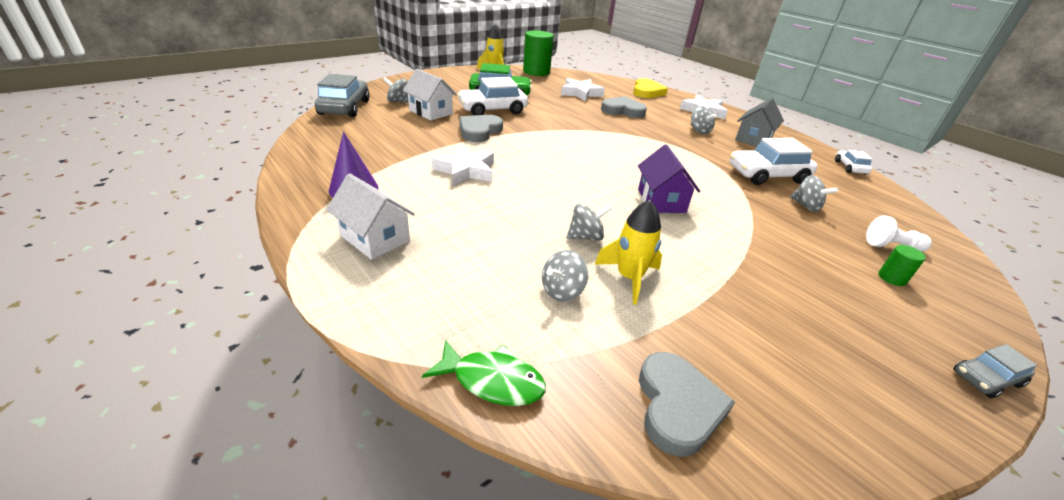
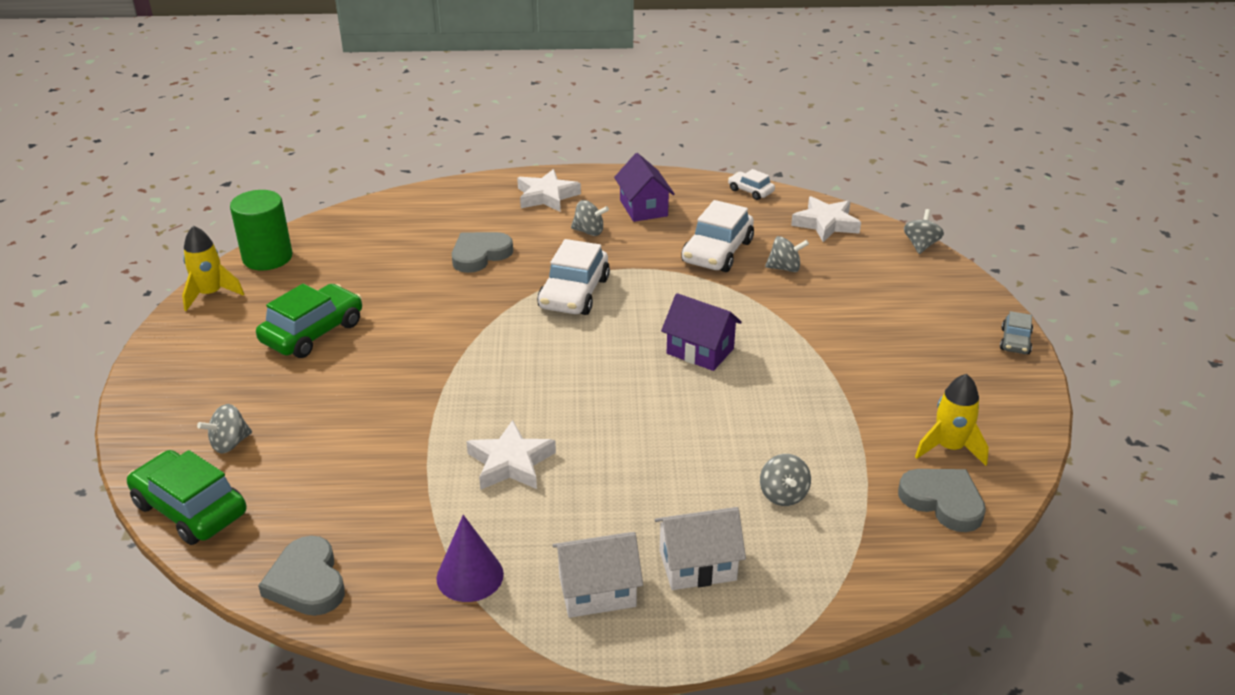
camera: 50 degrees left, 0 degrees up
(344, 107) = (190, 509): grey car -> green car
(431, 112) = (305, 425): white house -> white house (697, 565)
(479, 131) = (414, 405): grey heart -> grey heart (307, 582)
(492, 110) = (359, 364): white car -> white car (574, 293)
(492, 380) = (856, 587): green fish -> none
(580, 93) = (390, 259): white star -> white star (826, 224)
(585, 237) = (717, 437): grey spinning top -> grey spinning top (921, 245)
(629, 278) = (796, 444): yellow rocket -> yellow rocket (949, 448)
(647, 92) = (447, 202): yellow heart -> none
(753, 139) = (643, 208): grey house -> purple house
(891, 246) = (872, 267): white pawn -> none
(892, 278) = (905, 299): green cylinder -> none

